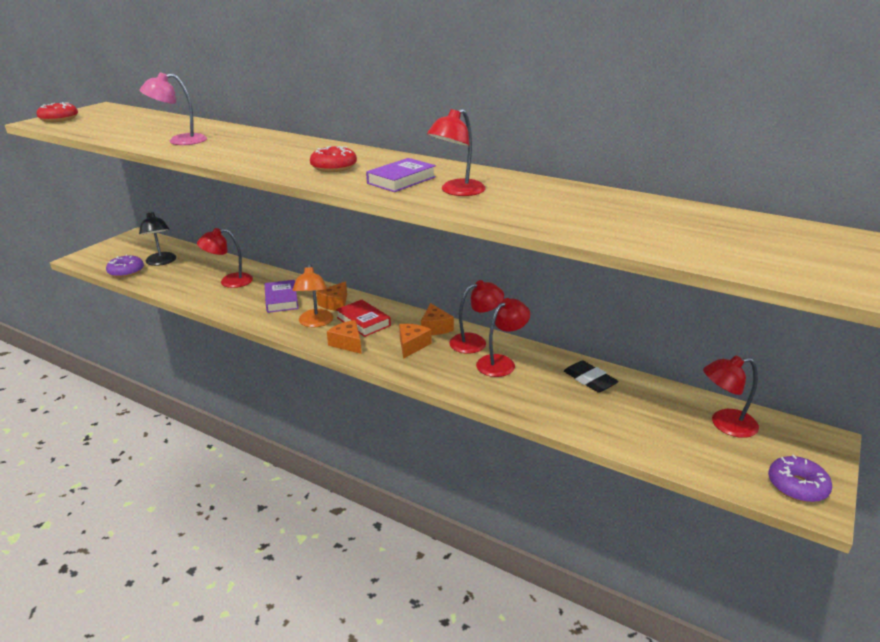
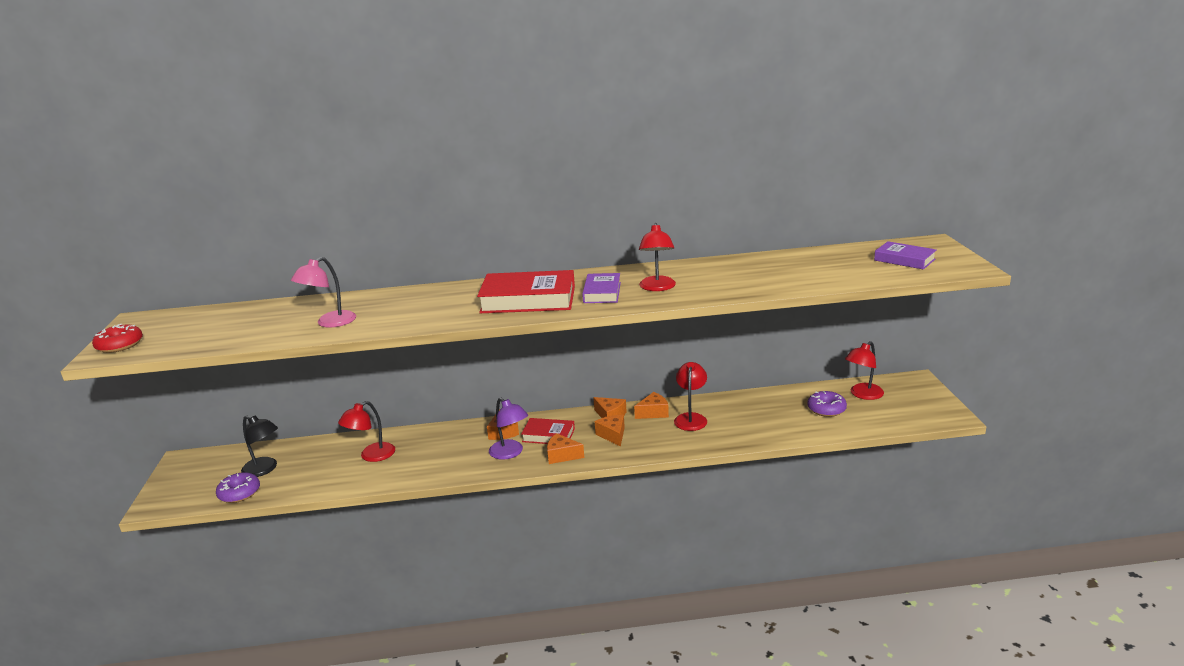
camera: 35 degrees left, 5 degrees down
(281, 300) = (449, 449): purple book -> purple book (904, 260)
(315, 323) = (510, 453): orange lamp -> purple lamp
(334, 167) = (528, 300): red donut -> red book
(475, 342) = (653, 413): red lamp -> orange cheese
(589, 380) = (759, 404): black eraser -> none
(797, 486) = (933, 410): purple donut -> purple donut (826, 409)

